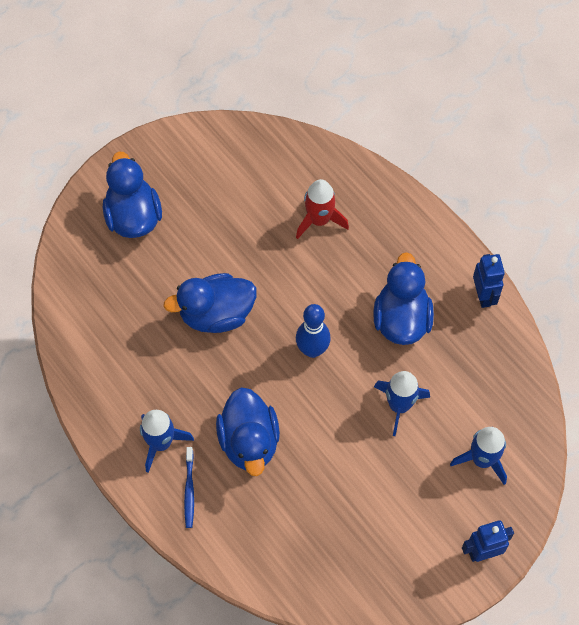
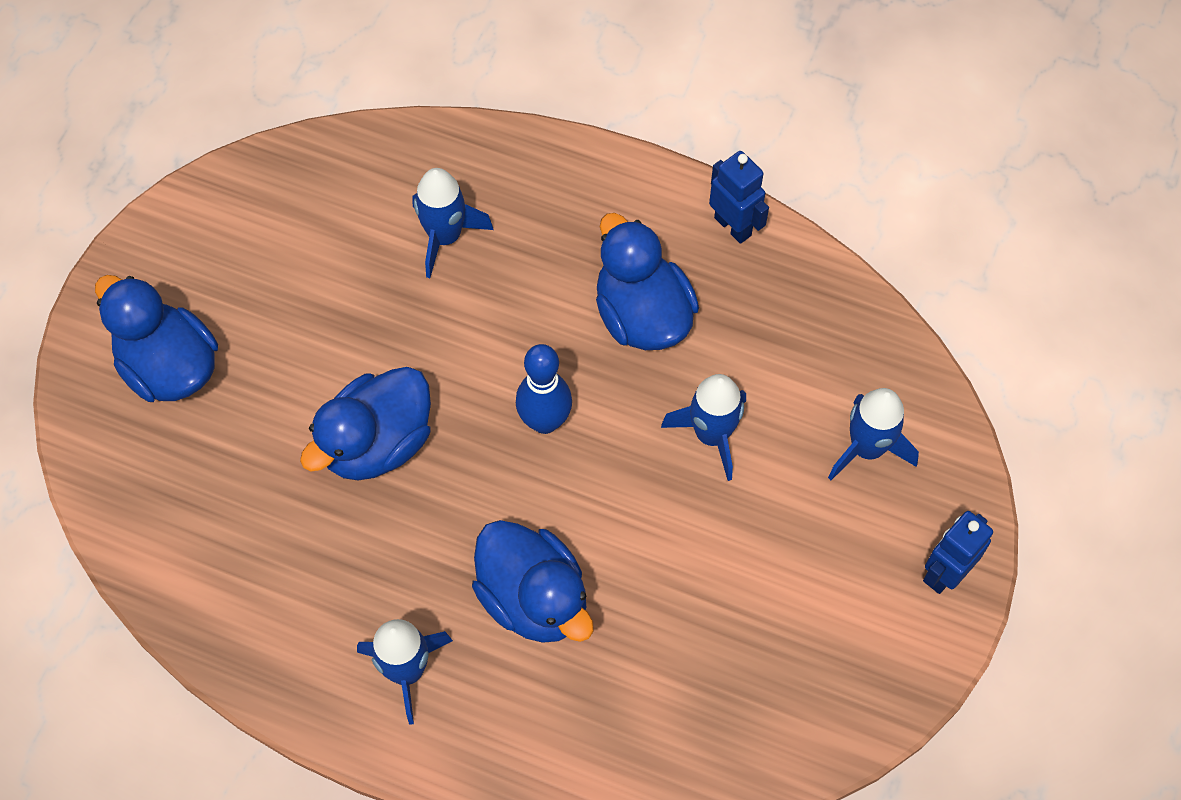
camera: 30 degrees left, 0 degrees up
(189, 490) = (489, 716): blue toothbrush -> none
(319, 220) = (445, 236): red rocket -> blue rocket

